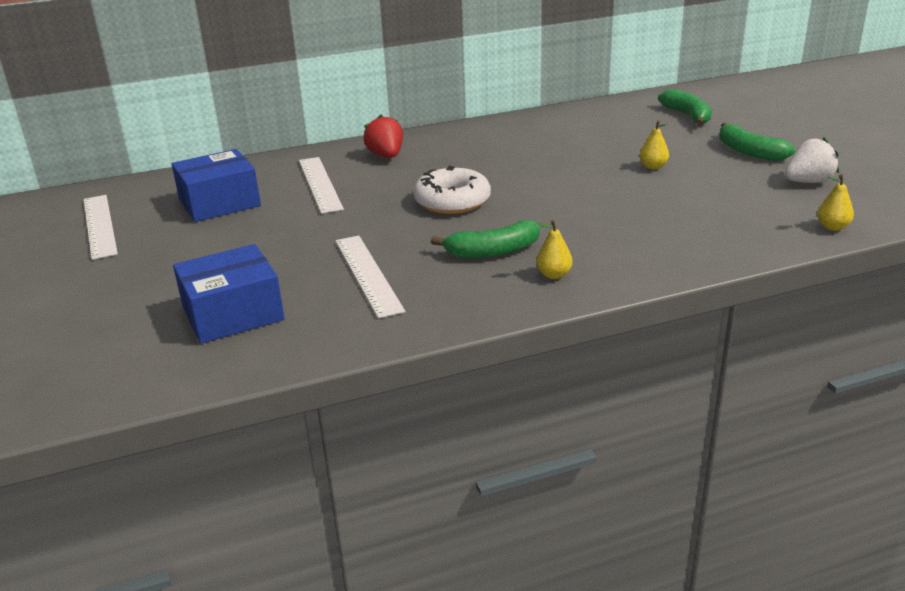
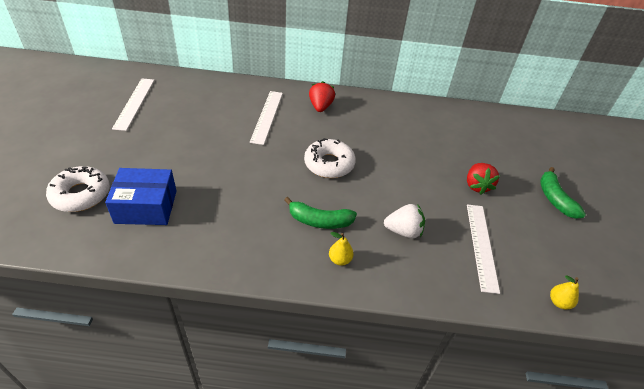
camera: 20 degrees right, 15 degrees up
(115, 334) = (81, 195): none -> white donut
(219, 203) = (204, 110): blue box -> none
(368, 274) = (236, 207): white ruler -> white ruler (481, 246)
(653, 167) = (477, 186): yellow pear -> red strawberry
(687, 116) = (537, 145): green banana -> none
(808, 182) = (575, 248): white strawberry -> white strawberry (403, 231)

